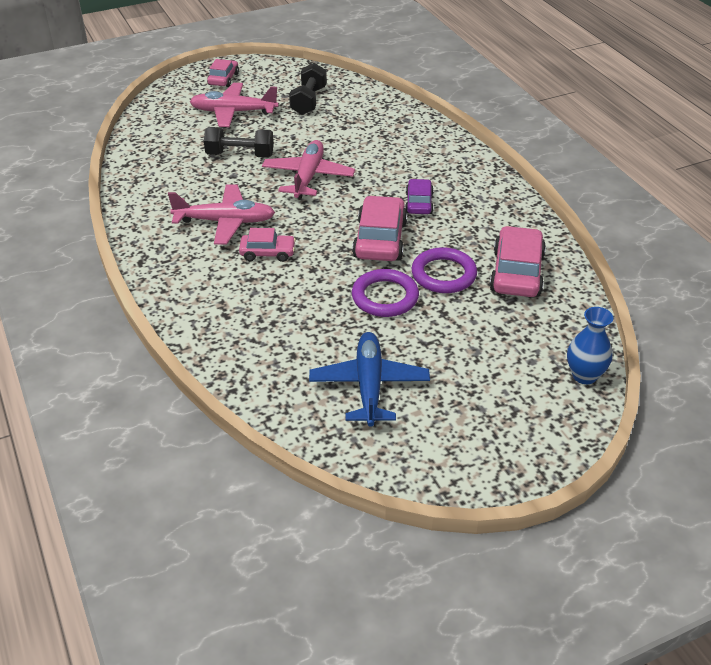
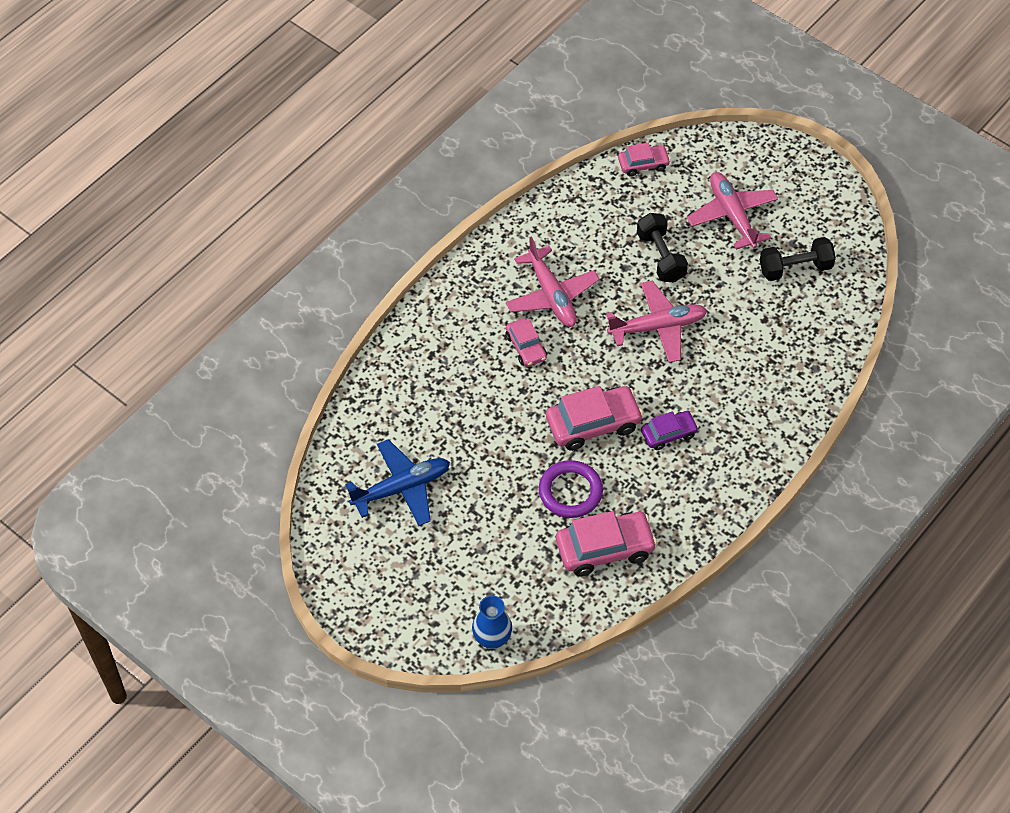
camera: 65 degrees right, 15 degrees up
(223, 79) = (790, 176): pink car -> pink car (643, 164)
(385, 297) = (515, 458): purple ring -> none

